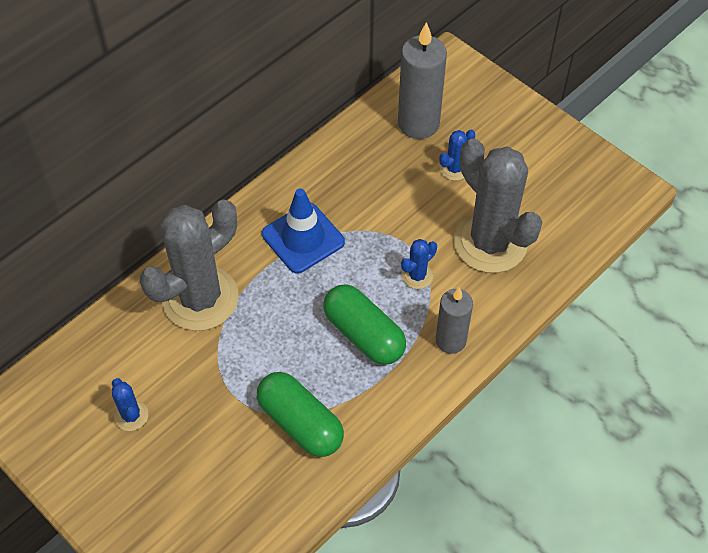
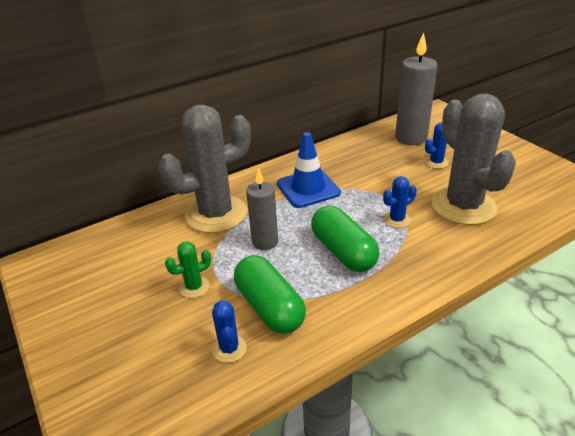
camera: 15 degrees right, 20 degrees down
(131, 416) = (127, 281): blue cactus -> blue cactus (229, 348)
(211, 411) = (194, 287): none -> green cactus
(450, 341) = (421, 265): grey candle -> grey candle (265, 242)

